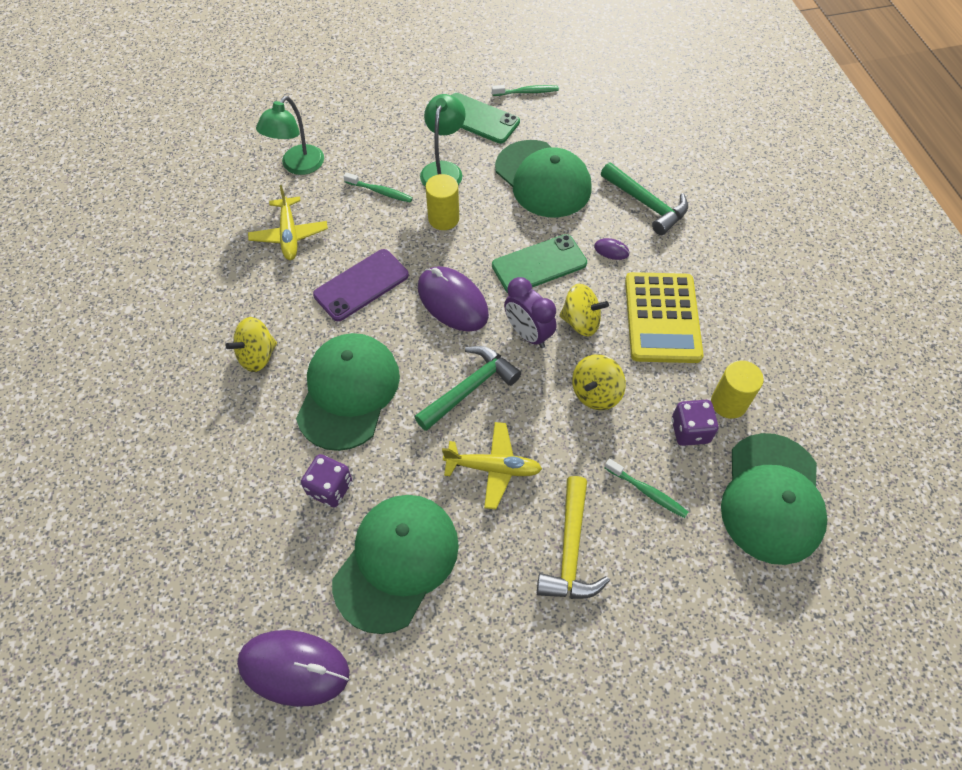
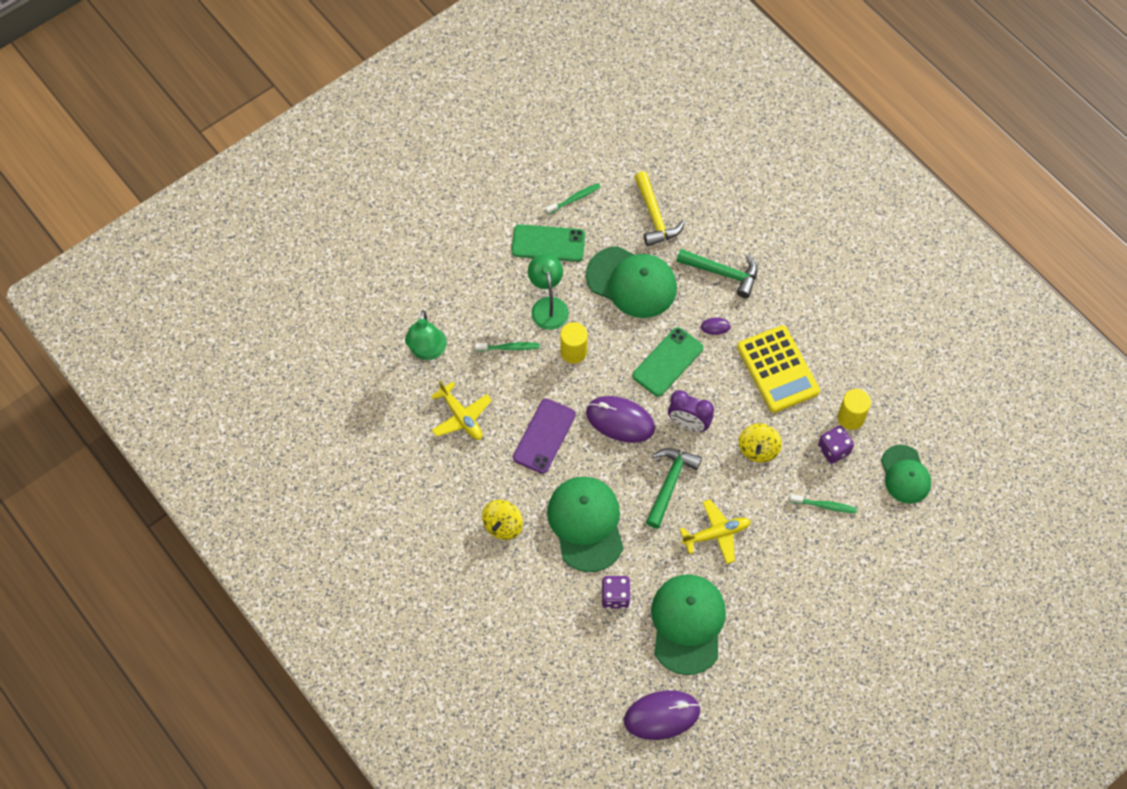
camera: 25 degrees left, 5 degrees up
(570, 551) = (793, 567): yellow hammer -> yellow hammer (655, 216)
(580, 322) = (721, 397): yellow spinning top -> none
(772, 498) = (905, 474): green cap -> green cap, size x0.64

